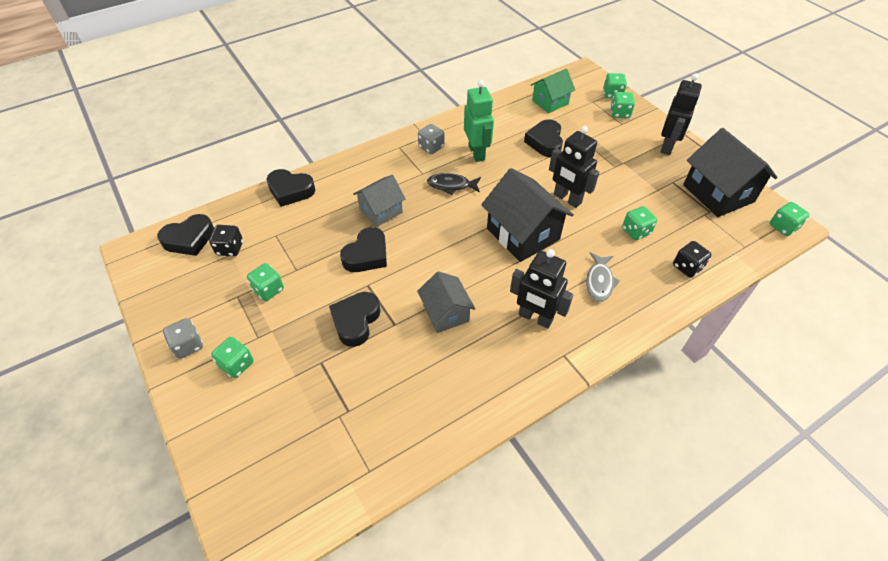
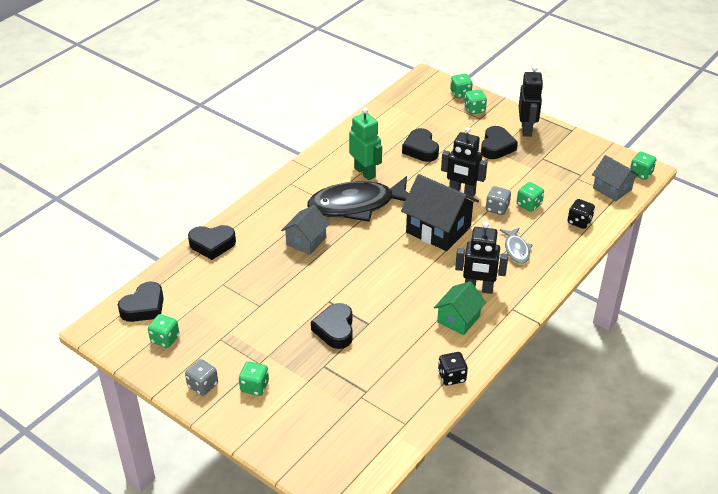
camera: 20 degrees left, 10 degrees down
(230, 248) = (188, 305): black dice -> black dice (451, 376)
(268, 290) = (245, 327): green dice -> green dice (165, 339)
(367, 255) = (314, 279): black heart -> black heart (496, 147)
(431, 147) = (321, 177): grey dice -> grey dice (497, 208)
(445, 313) = (406, 304): grey house -> grey house (612, 189)
(451, 185) = (357, 205): black fish -> black fish, size x2.17
(550, 102) = (408, 112): green house -> green house (458, 319)
(718, 193) = (582, 159): black house -> none

